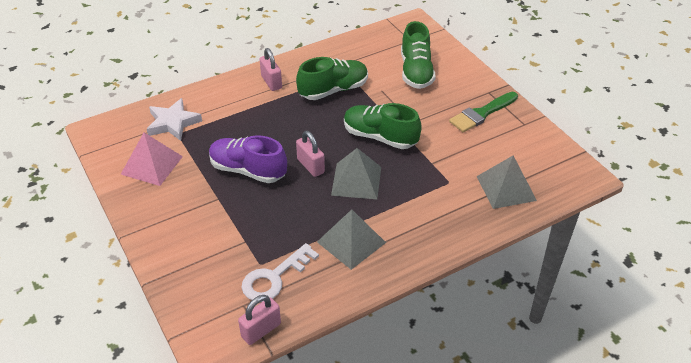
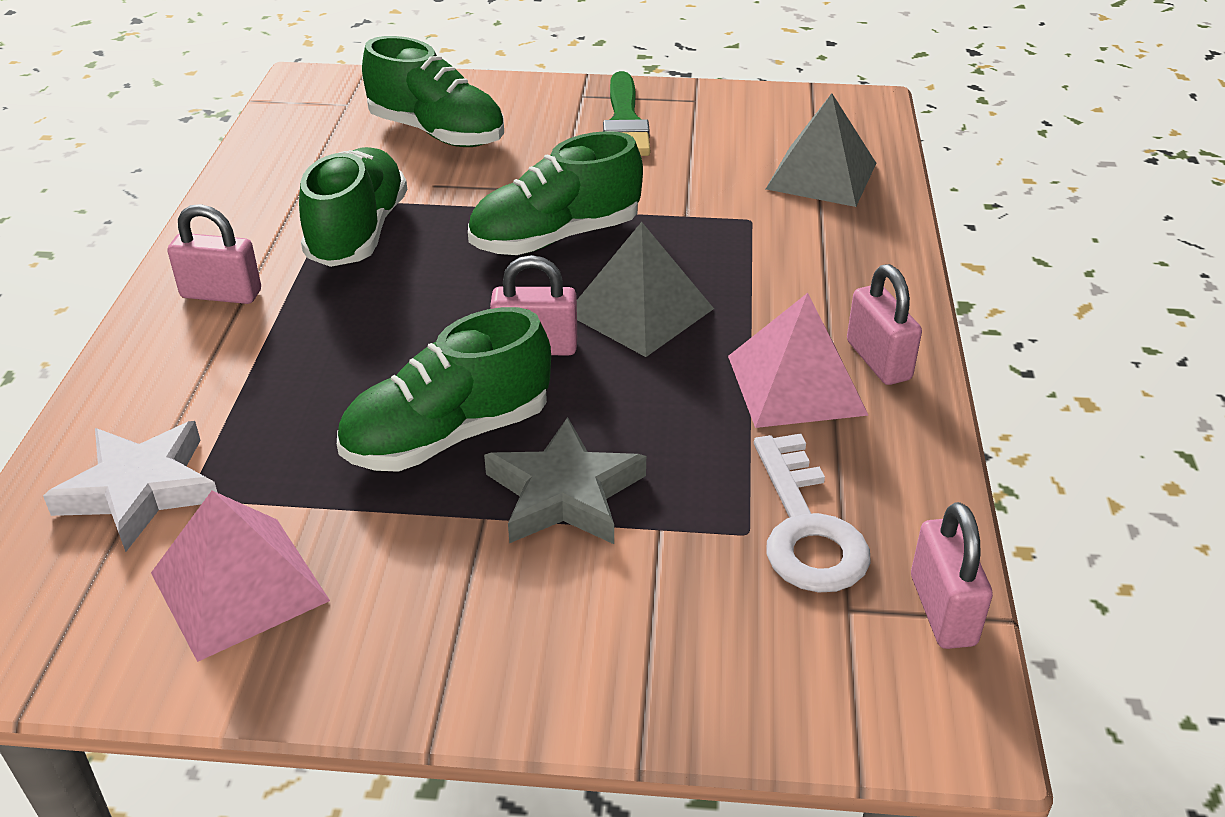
camera: 55 degrees left, 5 degrees down
(243, 211) = (564, 493): none -> grey star
(248, 170) = (448, 436): purple shoe -> green shoe
(351, 242) = (796, 385): grey pyramid -> pink pyramid
(388, 259) = (878, 360): none -> pink padlock

